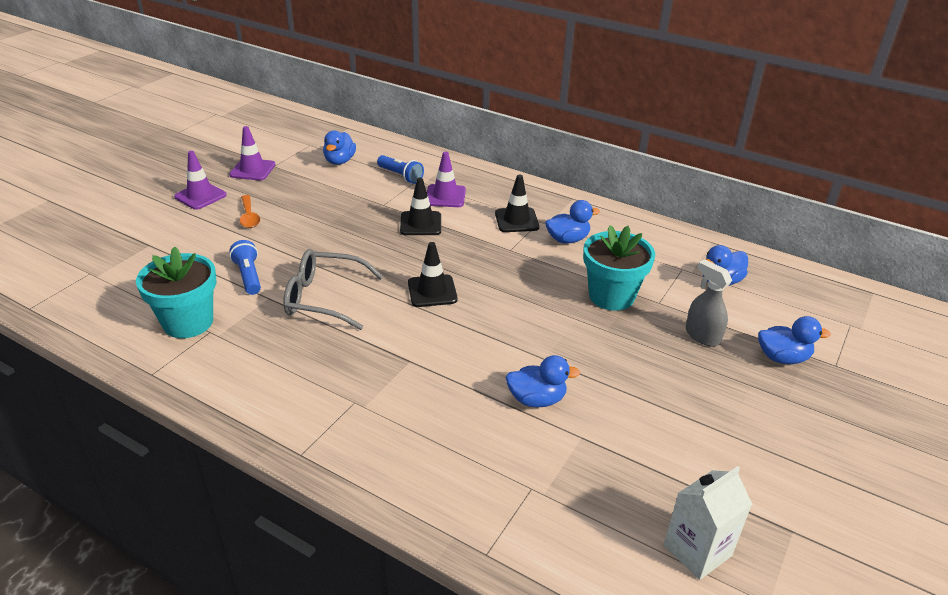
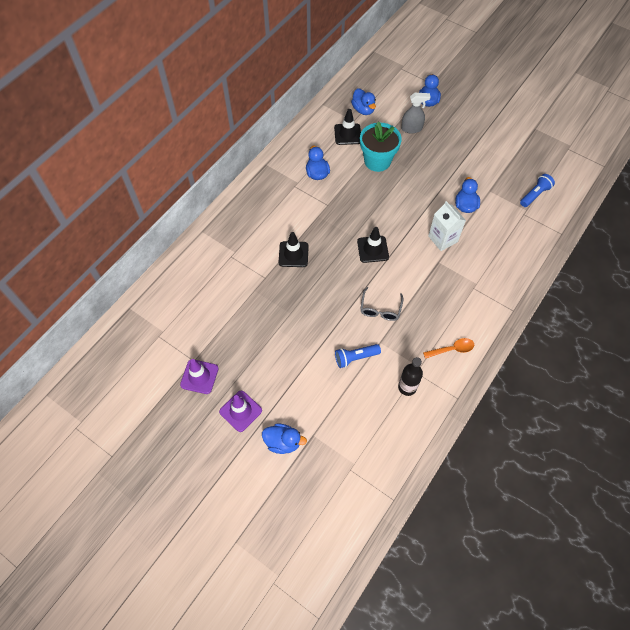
camera: 85 degrees left, 25 degrees up
(188, 322) = (407, 387): turquoise flower pot -> black bottle
(249, 217) = (276, 368): orange spoon -> orange spoon (452, 349)
(324, 298) = (380, 309): grey glasses -> grey glasses, size x0.66
(339, 161) = (192, 311): blue duck -> blue duck (283, 442)
(400, 176) = (223, 267): blue flashlight -> blue flashlight (535, 195)
(445, 196) = (256, 238): purple traffic cone -> none
(516, 220) = (292, 198): black traffic cone -> black traffic cone (347, 134)
(697, 550) = (549, 161): white carton -> white carton (443, 239)
(702, 336) = (411, 128): grey spray bottle -> grey spray bottle turned 150 degrees counterclockwise

